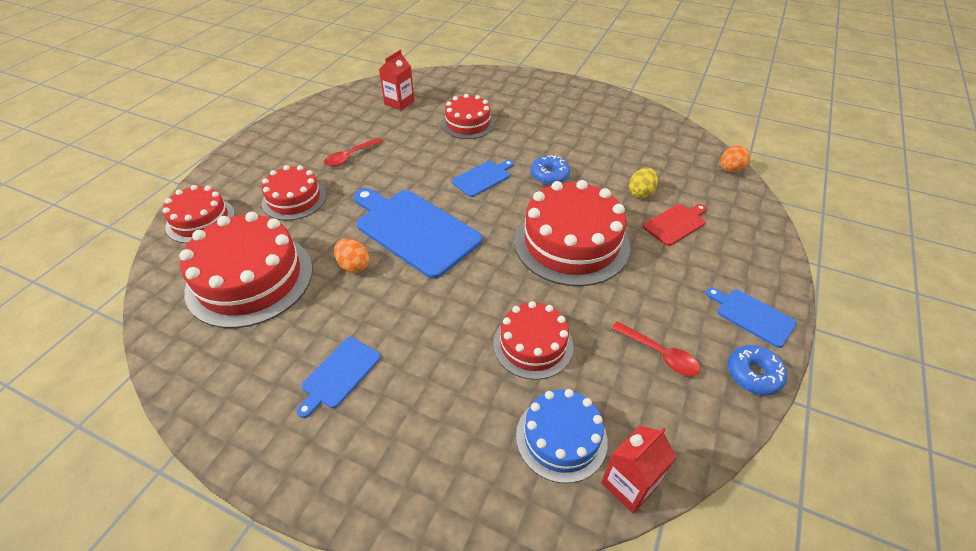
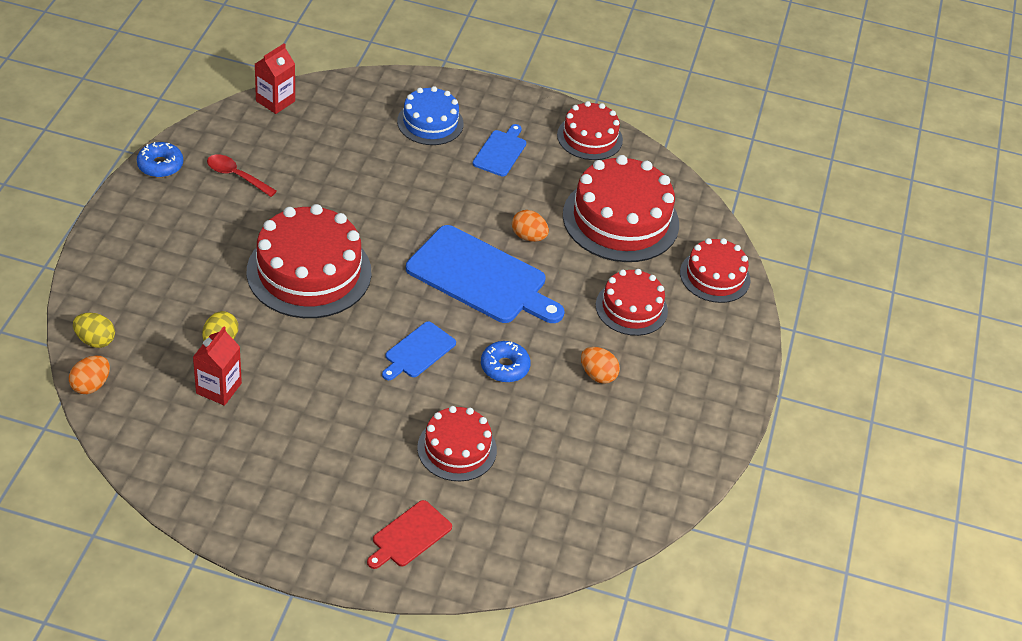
camera: 165 degrees right, 0 degrees up
(350, 156) = (597, 375): red spoon -> orange egg
(399, 103) = (573, 488): red carton -> red carton (218, 388)
(533, 344) = (346, 178): red cake -> red cake (589, 137)
(549, 175) = (333, 361): blue donut -> blue donut (504, 367)
(561, 437) = (322, 122): blue cake -> blue cake (430, 122)
(675, 223) = (188, 301): red cutting board -> red cutting board (409, 536)
(741, 198) = (95, 340): none -> yellow egg
(752, 316) = (141, 209): blue cutting board -> none

